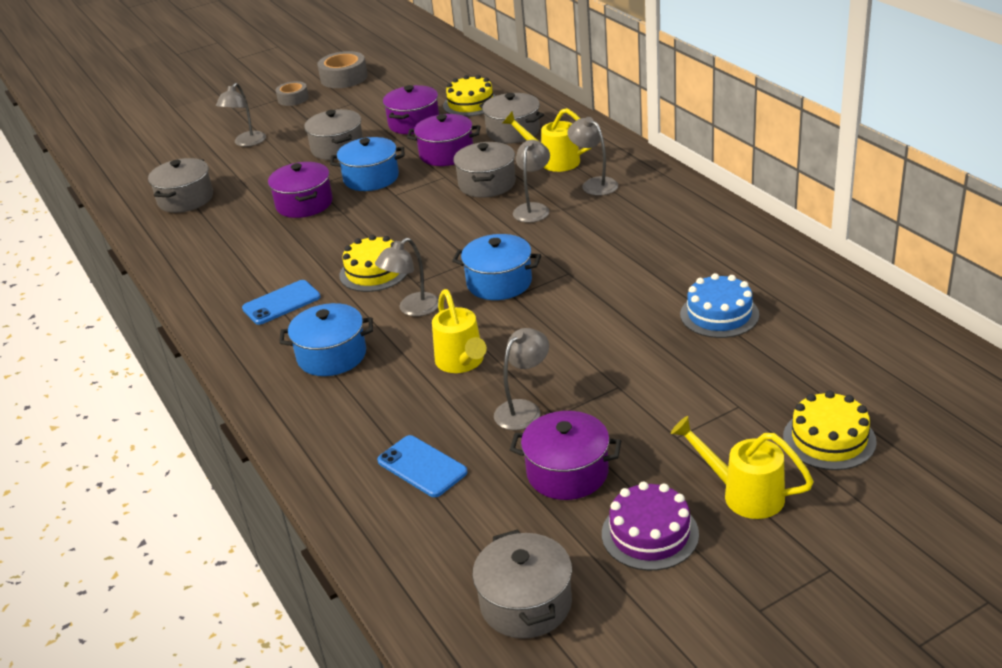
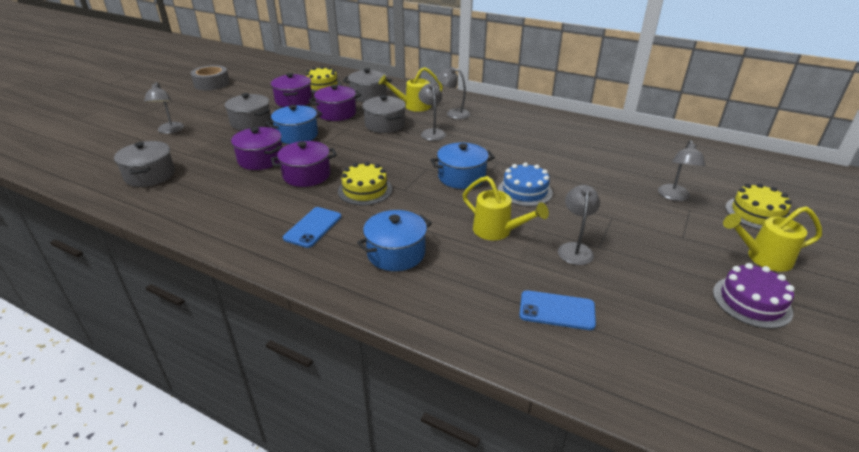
camera: 35 degrees left, 0 degrees up
(293, 99) = (182, 100): grey tape -> none
(412, 309) = (421, 207): grey lamp -> grey lamp (674, 196)
(526, 603) = (751, 383): grey pot -> none
(567, 473) = (654, 280): purple pot -> purple pot (306, 175)
(719, 314) = (612, 164): blue cake -> blue cake (525, 191)

